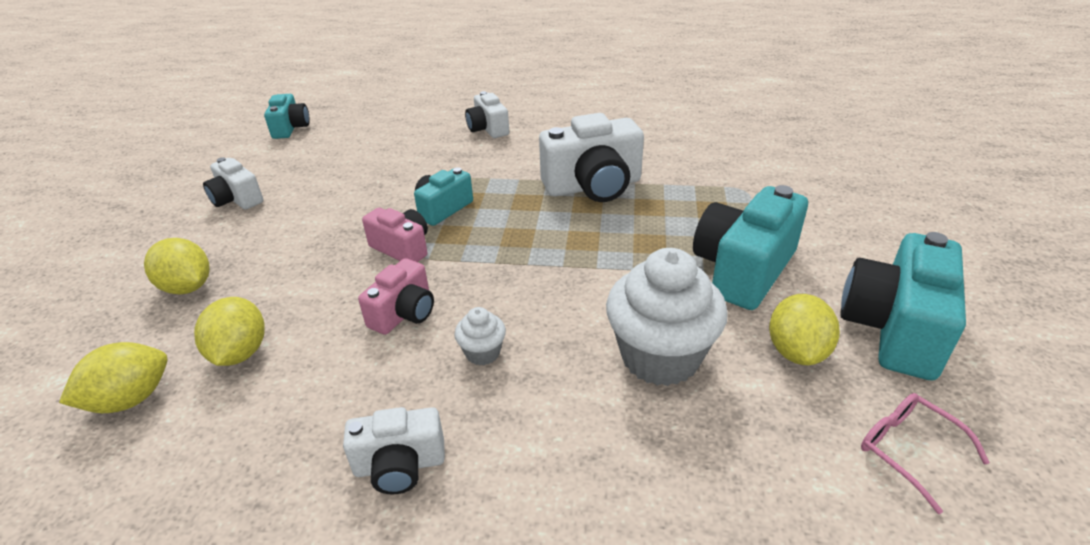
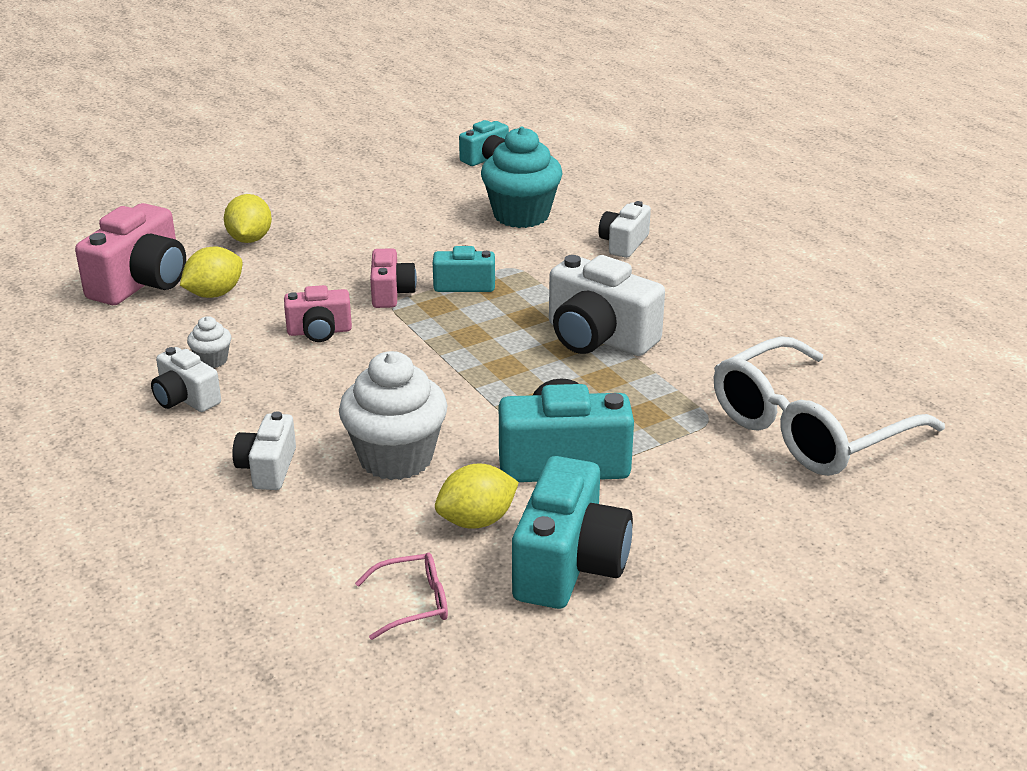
camera: 50 degrees right, 5 degrees down
(130, 399) = (141, 282): yellow lemon -> pink camera
(237, 199) = (363, 197): white camera -> white camera (268, 468)
(389, 147) = (521, 215): none -> turquoise cupcake
(482, 353) = (315, 382): white cupcake -> white cupcake (212, 360)
(787, 162) = (808, 429): none -> white glasses
(894, 329) = (569, 565): turquoise camera -> turquoise camera turned 120 degrees clockwise
(908, 450) = (413, 603): pink glasses -> pink glasses turned 60 degrees clockwise

